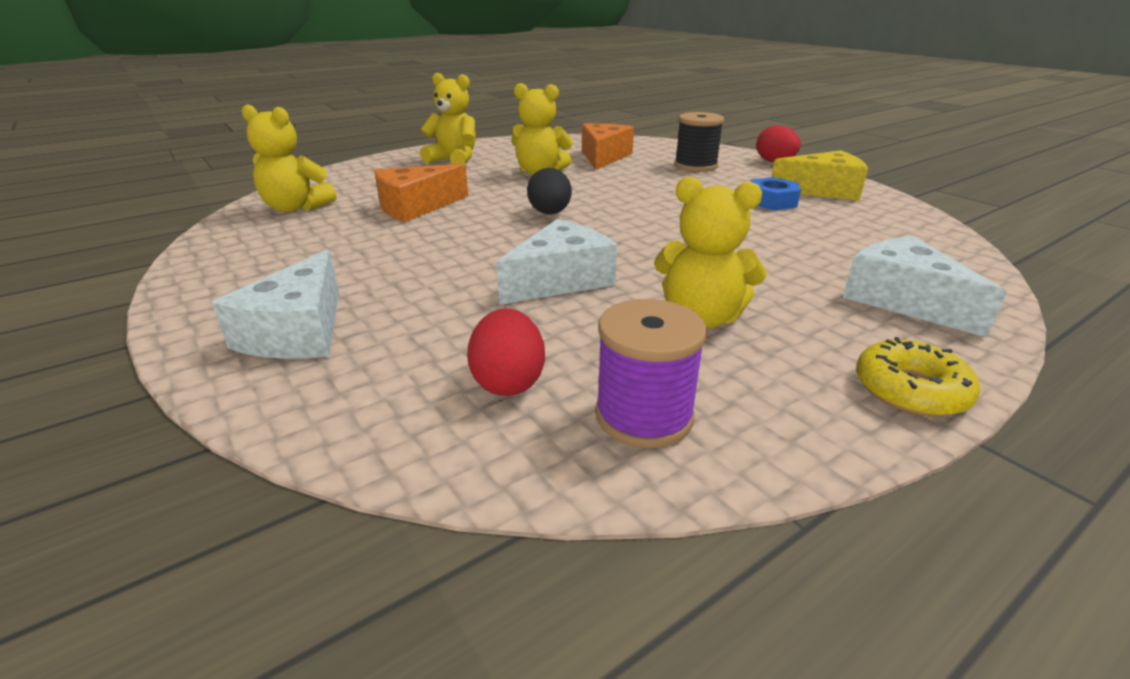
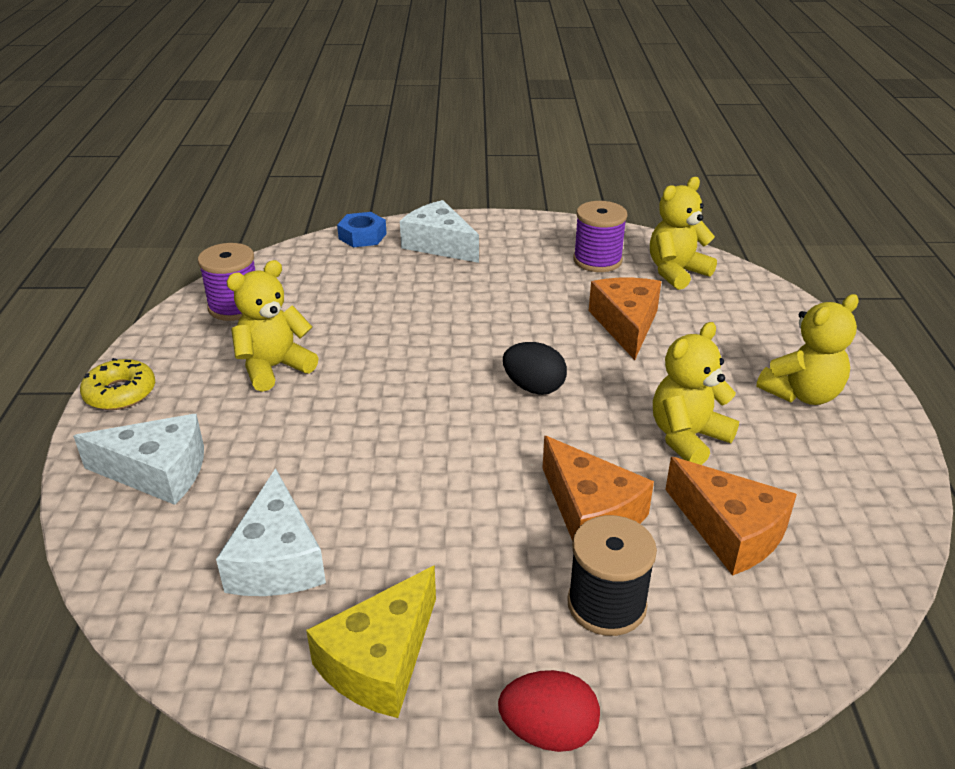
camera: 125 degrees right, 5 degrees up
(289, 238) = (597, 260): none -> purple spool
(508, 382) = (311, 284): red egg -> none
(560, 280) = (393, 339): white cheese -> white cheese (277, 559)
(643, 178) = (591, 512): none -> orange cheese
(772, 201) = (401, 569): blue nut -> blue nut (362, 236)

